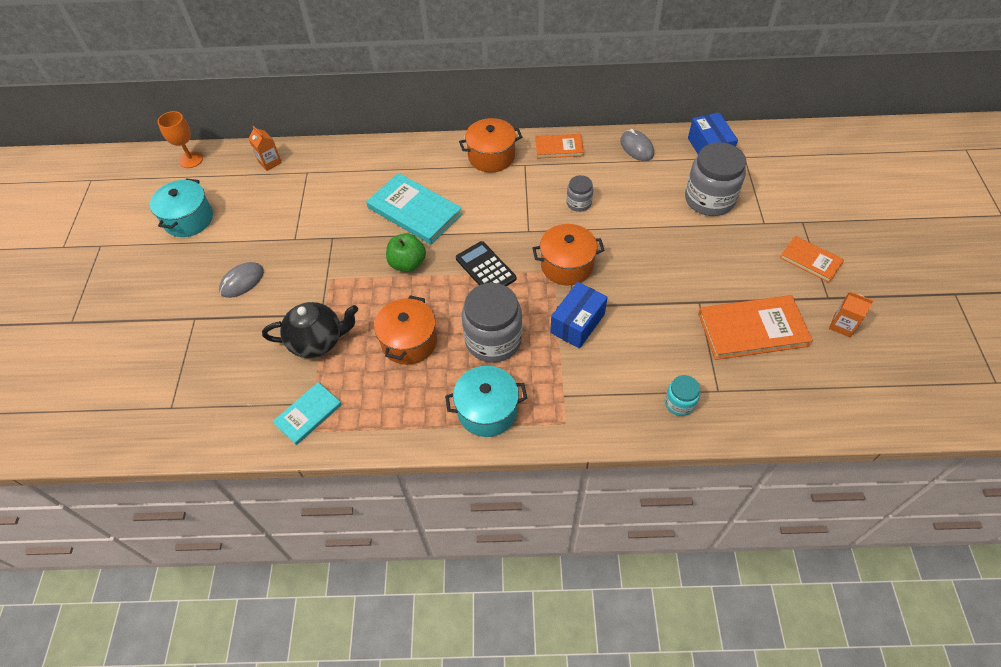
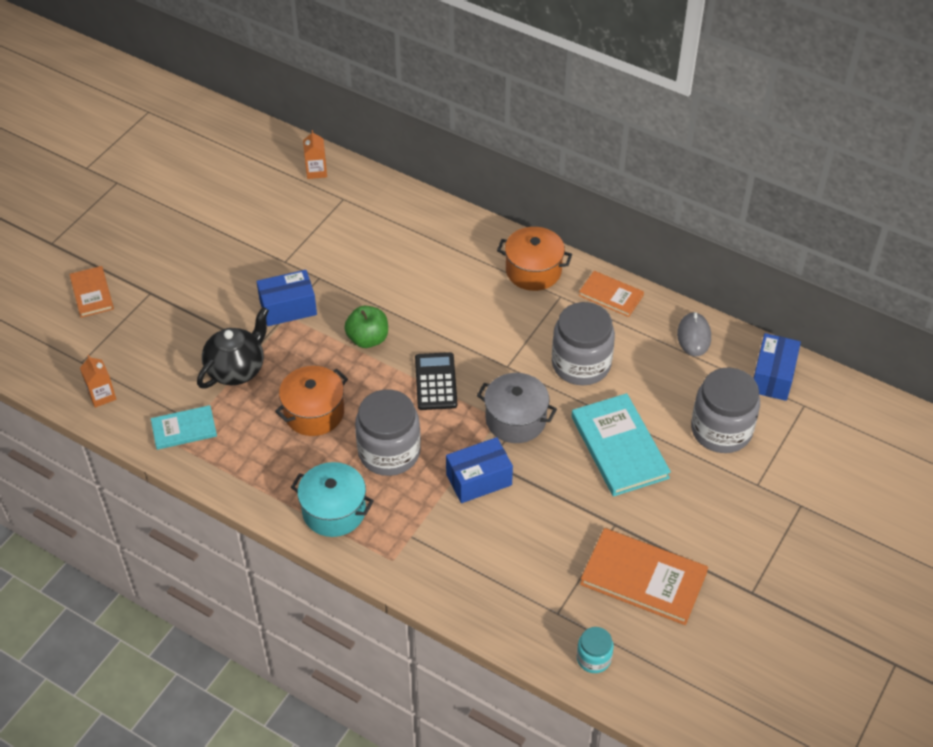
camera: 30 degrees right, 5 degrees down
(189, 219) = (206, 194): turquoise pot -> none
(191, 160) = (247, 133): orange goblet -> none
(242, 281) = (211, 279): grey mouse -> none
(318, 341) = (237, 369): black teapot -> black teapot turned 75 degrees counterclockwise
(324, 272) = (288, 308): none -> blue box
(414, 211) = (414, 290): turquoise book -> turquoise book (619, 447)
(567, 265) = (515, 419): orange pot -> grey pot
(579, 203) = (581, 364): grey jar -> grey jar, size x1.98
(679, 403) = (510, 603): turquoise jar -> turquoise jar (593, 658)
(810, 260) = (770, 547): orange book -> orange book (92, 293)
(842, 325) = (739, 625): orange carton -> orange carton (102, 395)

